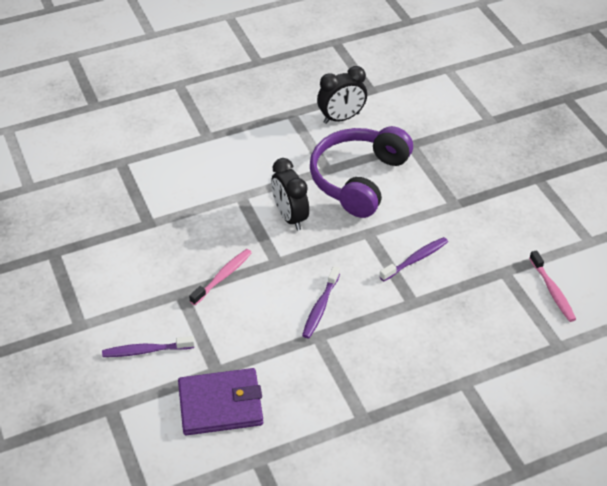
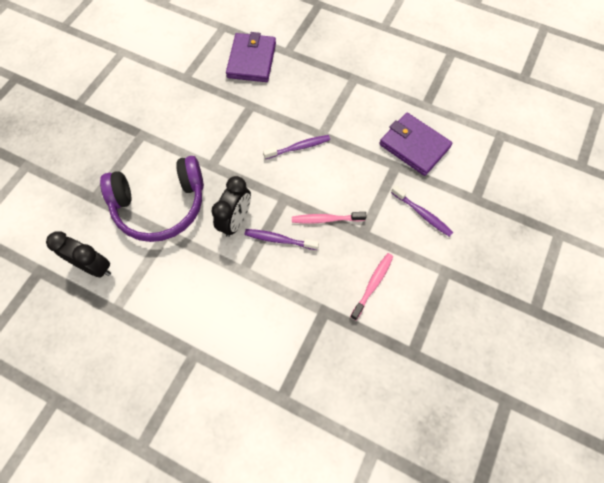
camera: 130 degrees left, 20 degrees up
(415, 259) = (213, 125): purple toothbrush -> purple toothbrush (279, 239)
(479, 341) = (251, 60): none -> purple wallet
(552, 291) = (182, 48): pink toothbrush -> pink toothbrush (373, 284)

